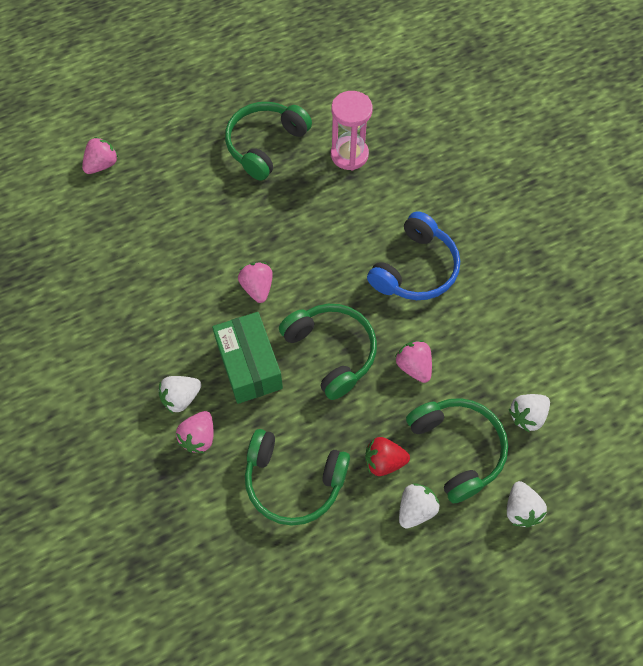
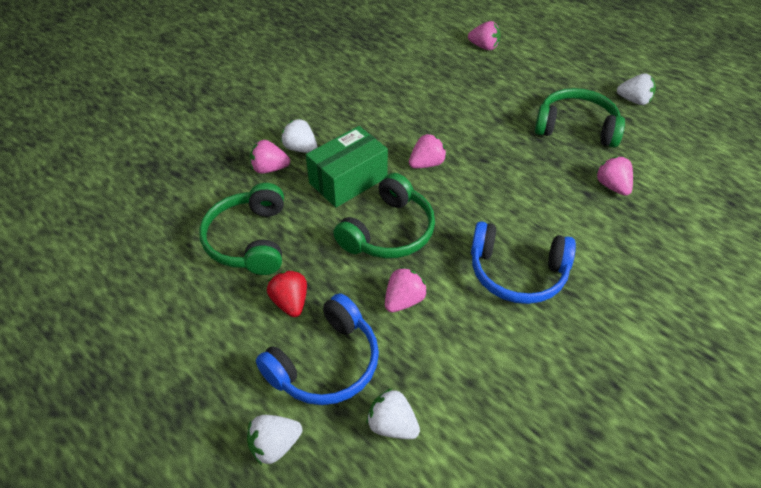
camera: 70 degrees right, 15 degrees down
(349, 155) = (612, 186): pink hourglass -> pink strawberry
(415, 509) = (248, 342): white strawberry -> white strawberry (634, 100)
(457, 449) = (326, 363): green headphones -> blue headphones

